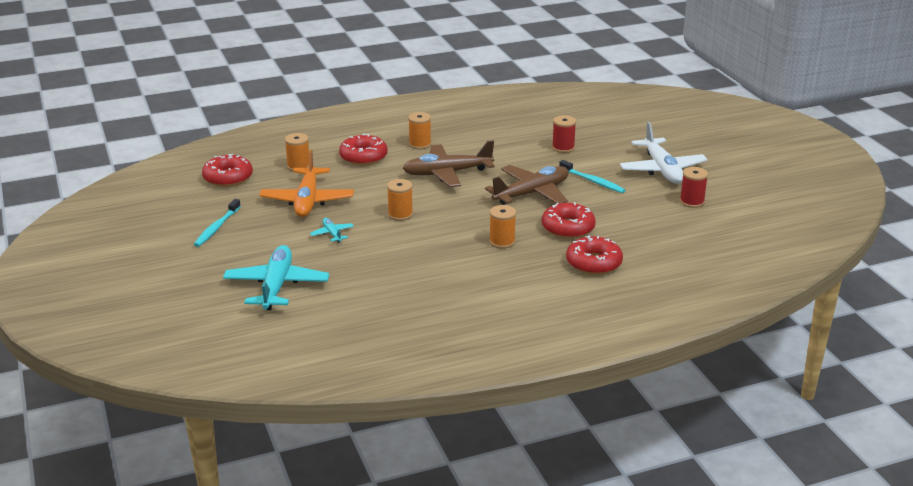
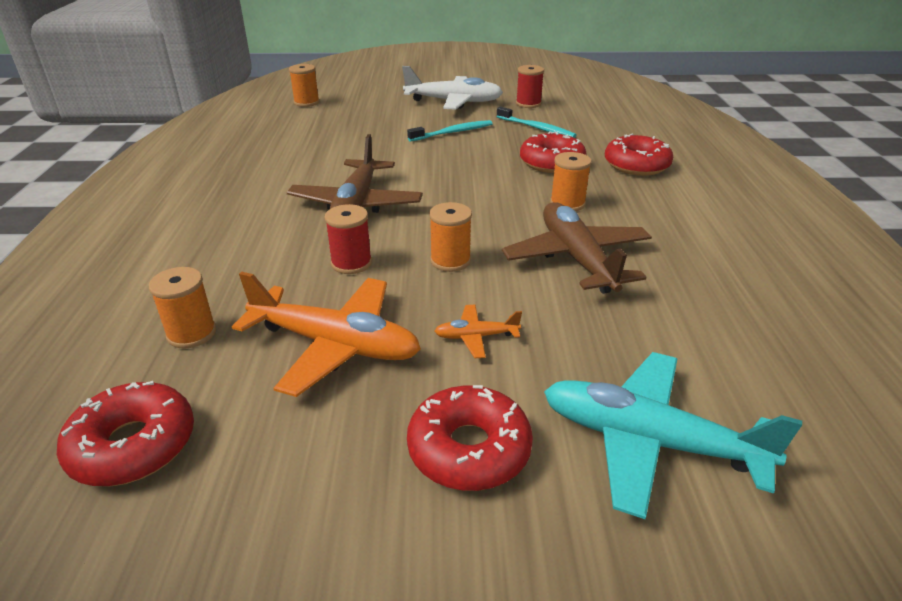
camera: 70 degrees left, 5 degrees up
(216, 228) = (356, 505): turquoise toothbrush -> turquoise toothbrush (536, 128)
(332, 234) = (476, 336): turquoise plane -> orange plane
(363, 157) = (234, 260): red donut -> red donut (469, 449)
(420, 144) = (249, 208): orange spool -> orange spool (306, 102)
(531, 193) = (456, 166): brown plane -> brown plane (577, 259)
(563, 148) = (361, 131): red spool -> red spool (351, 263)

